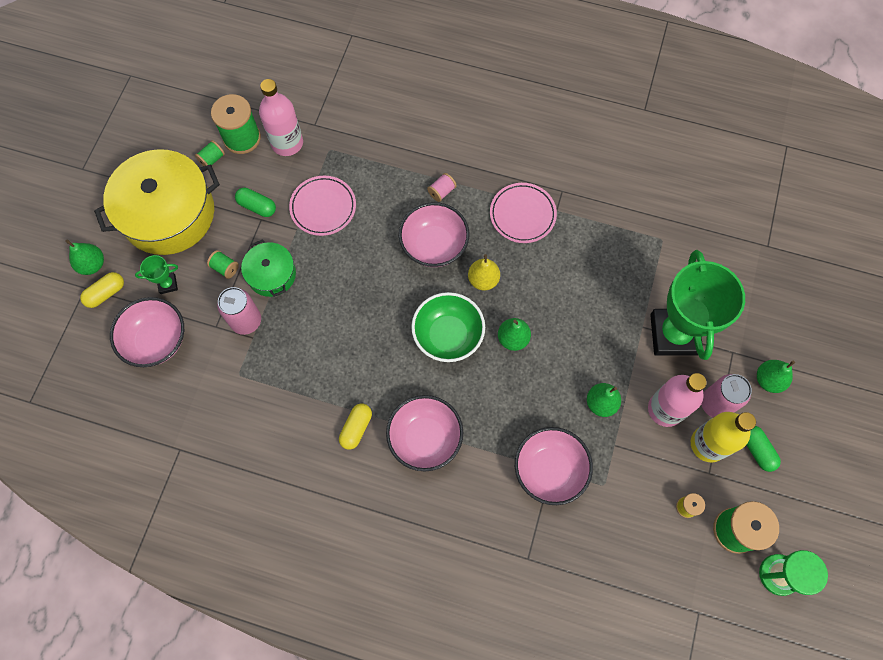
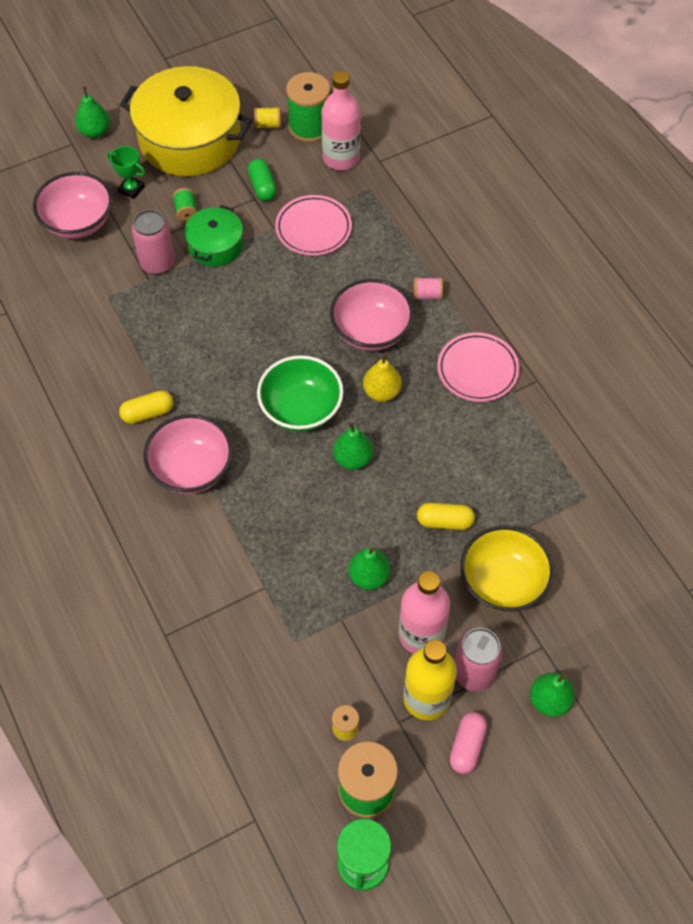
camera: 45 degrees right, 10 degrees down
(106, 293) = (81, 159): yellow capsule -> yellow capsule (444, 521)
(212, 159) = (268, 125): green spool -> yellow spool
(549, 470) = (262, 586): pink bowl -> none
(674, 334) = (503, 582): green trophy -> yellow bowl
(757, 450) = (467, 746): green capsule -> pink capsule

